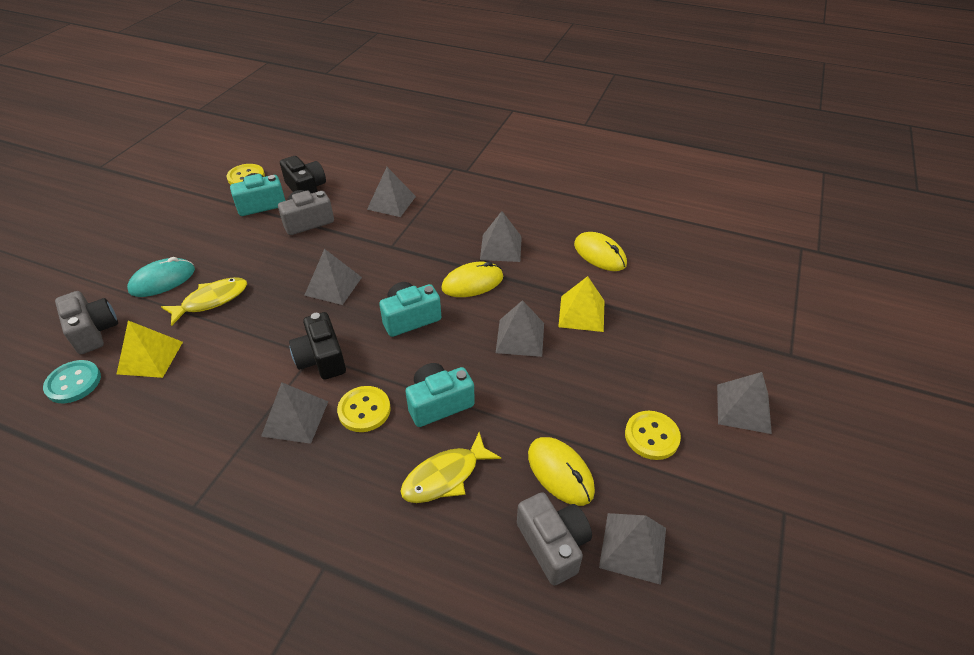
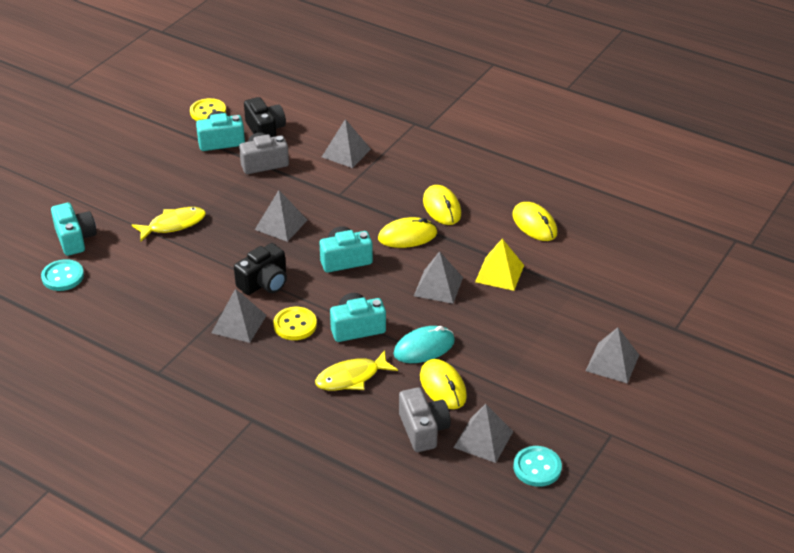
camera: 10 degrees right, 5 degrees down
(94, 331) = (75, 239): grey camera -> turquoise camera
(150, 357) = (123, 265): yellow pyramid -> none
(162, 280) = (131, 202): turquoise mouse -> turquoise mouse (424, 347)
(321, 359) = (264, 283): black camera -> black camera turned 120 degrees counterclockwise
(501, 248) = (442, 207): grey pyramid -> yellow mouse
(651, 436) = (526, 372): yellow button -> none
(716, 583) = (537, 467): none -> turquoise button

